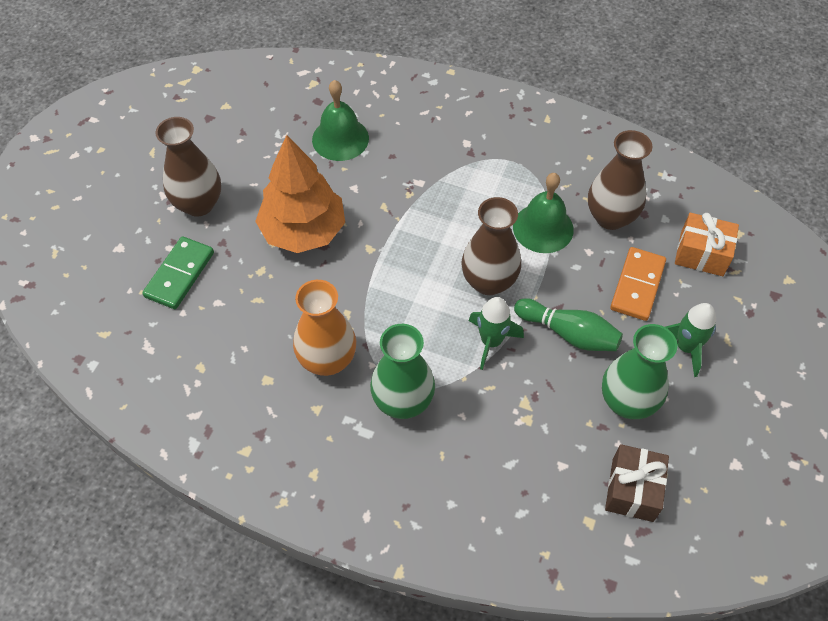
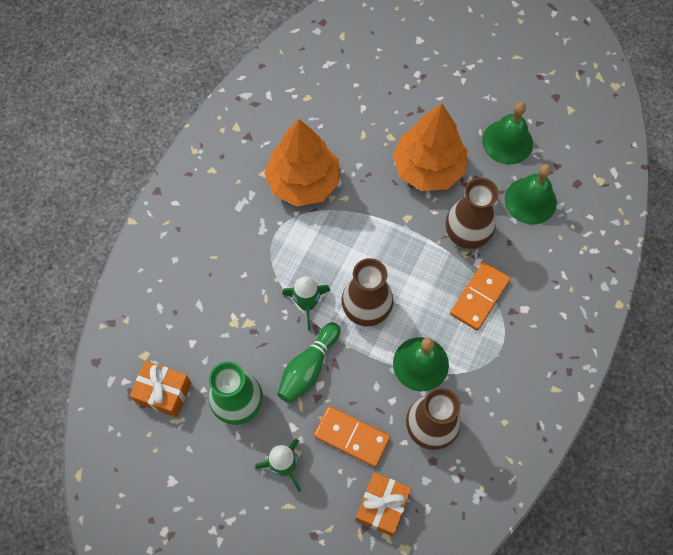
camera: 95 degrees right, 10 degrees up
(180, 275) = (390, 81): green domino -> none
(198, 204) = (460, 92): brown vase -> brown vase (466, 235)
(267, 159) = (507, 142): none -> green bell
(327, 360) = (303, 182): orange vase -> orange tree
(403, 401) = (261, 233): green vase -> none
(459, 180) = (479, 297): none -> orange domino
(632, 490) = (164, 392): brown gift -> orange gift

